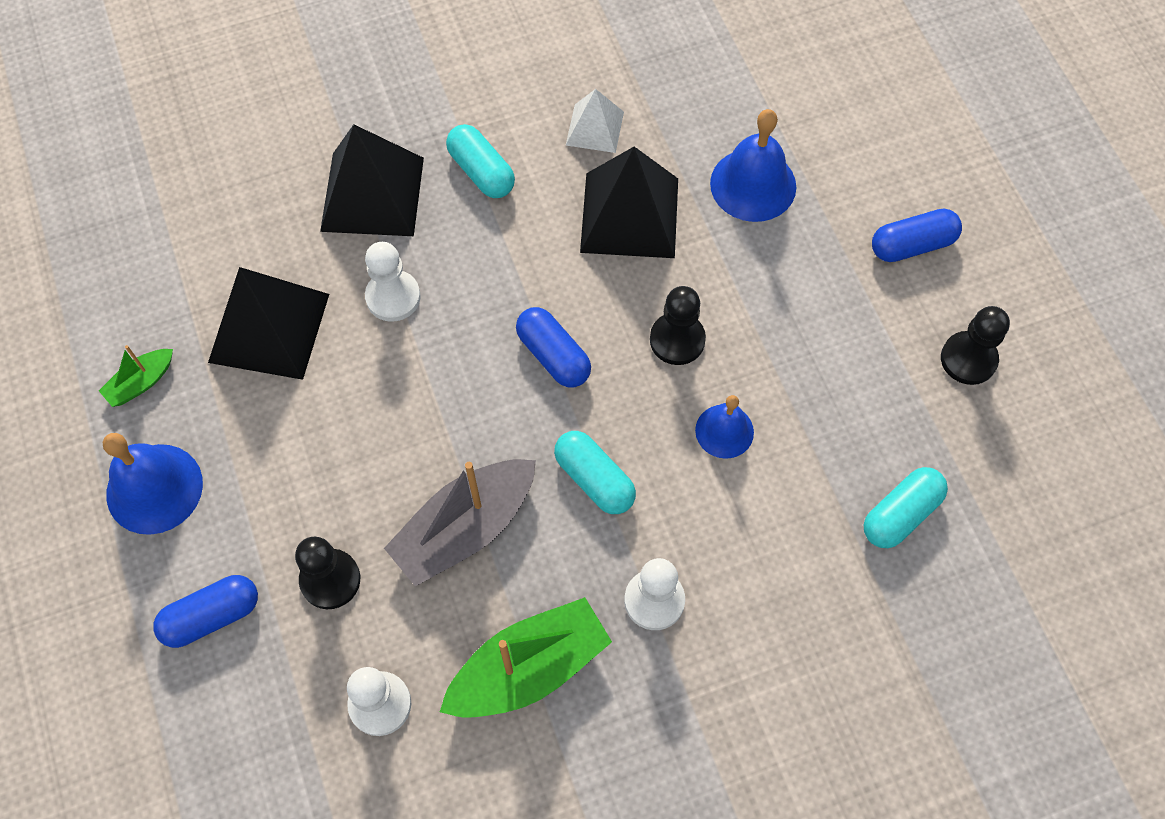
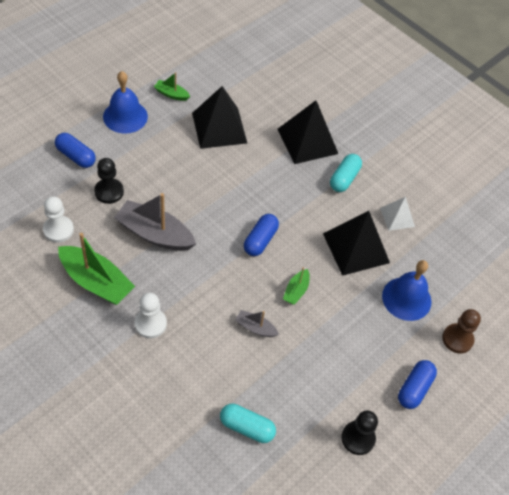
camera: 60 degrees right, 10 degrees down
(393, 297) = (258, 167): white pawn -> none
(594, 479) = (203, 278): turquoise capsule -> none
(677, 340) = (296, 291): black pawn -> green boat
(724, 431) = (255, 328): blue bell -> grey boat
(849, 149) = (457, 339): none -> brown pawn
(912, 245) = (414, 388): blue capsule -> blue capsule turned 75 degrees clockwise

